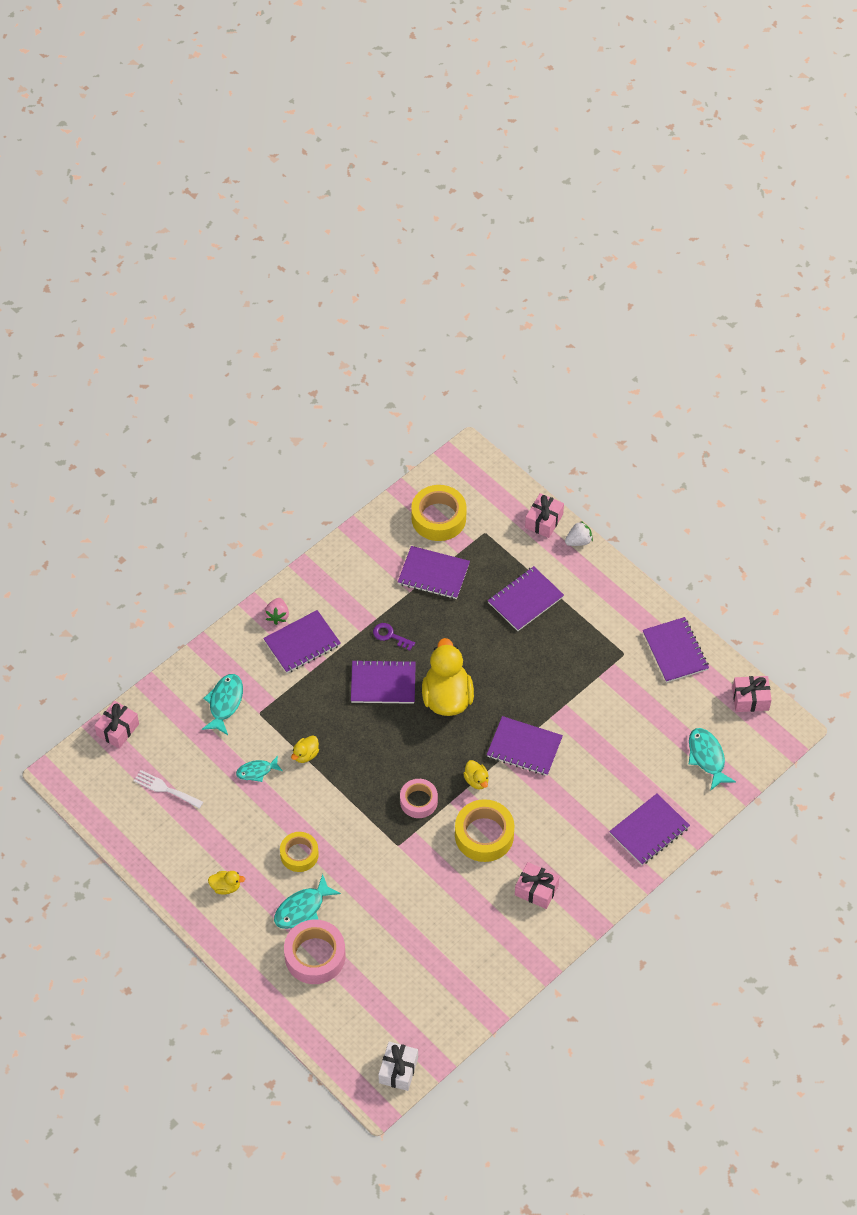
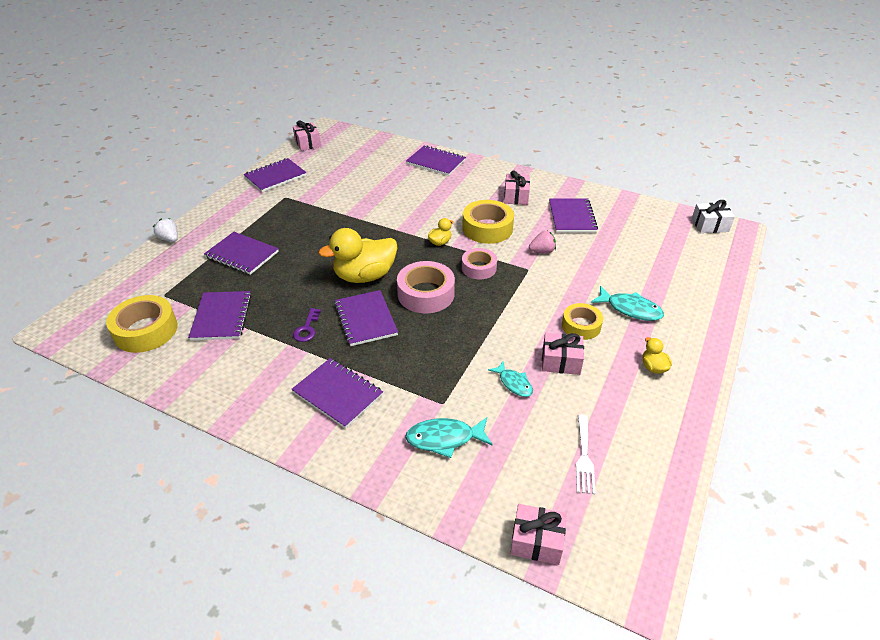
camera: 110 degrees left, 15 degrees down
(277, 616) = (306, 427): pink strawberry -> pink strawberry (542, 251)
(305, 755) = (473, 351): yellow duck -> none
(315, 956) = (665, 290): pink tape -> pink tape (426, 294)
(524, 747) = (395, 225): purple notebook -> purple notebook (572, 217)
(544, 521) = (147, 262): pink gift -> pink gift (561, 361)
(707, 757) = (364, 151): turquoise fish -> none

